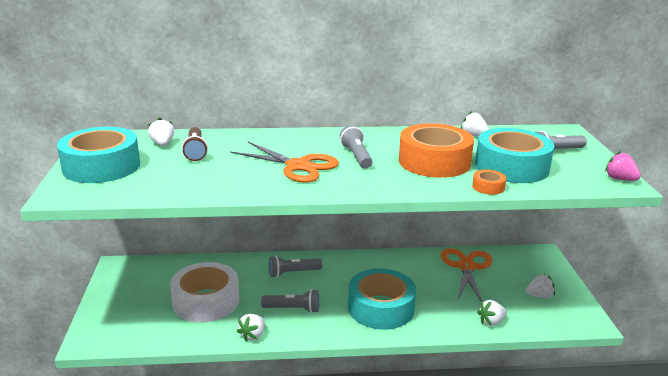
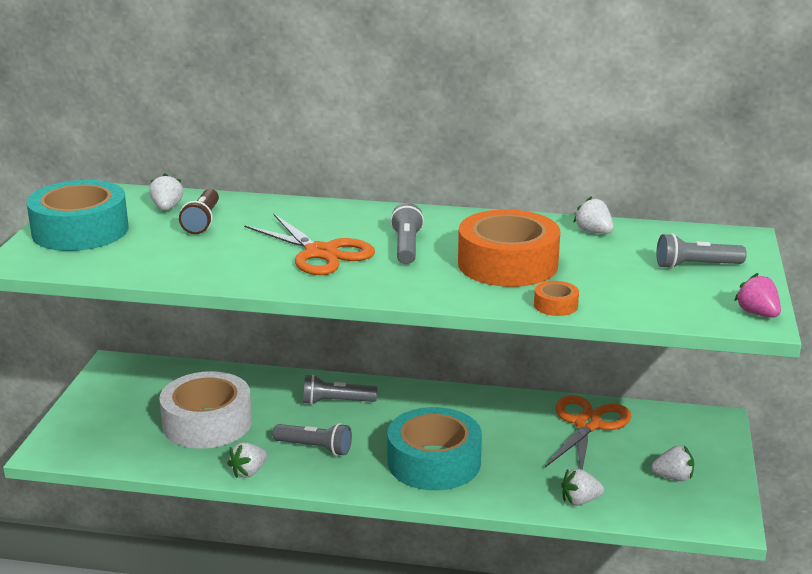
camera: 15 degrees right, 0 degrees up
(511, 167) = (612, 281): turquoise tape -> none

